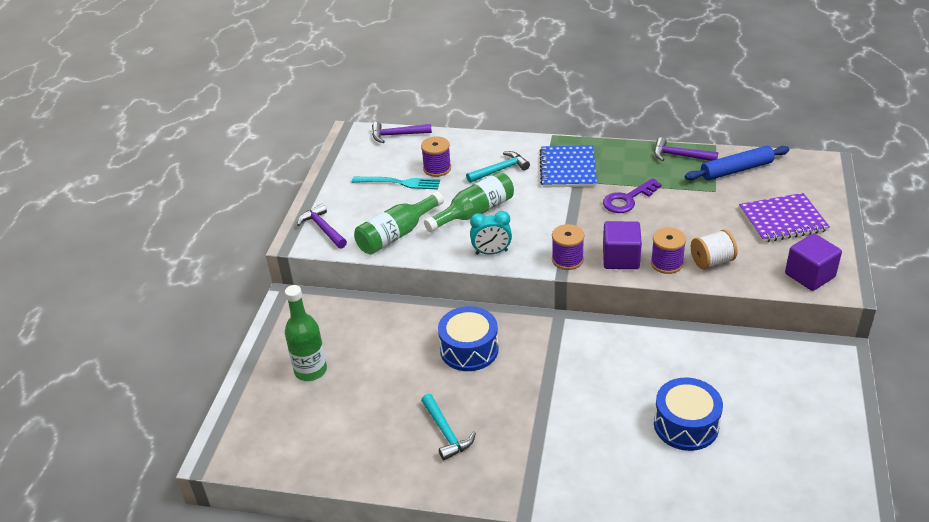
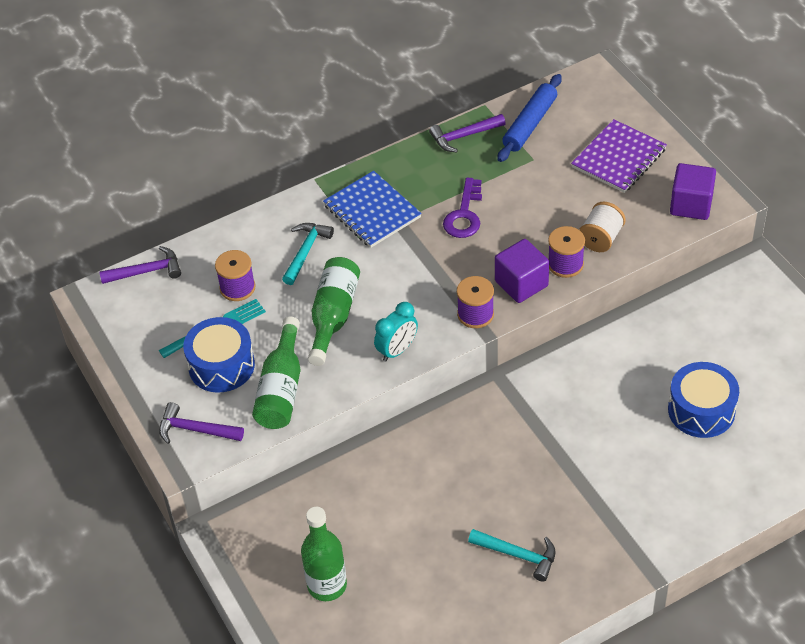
camera: 40 degrees left, 10 degrees up
(397, 135) = (146, 271): purple hammer -> purple hammer turned 150 degrees counterclockwise
(469, 349) = (453, 462): blue drum -> blue drum (221, 365)

